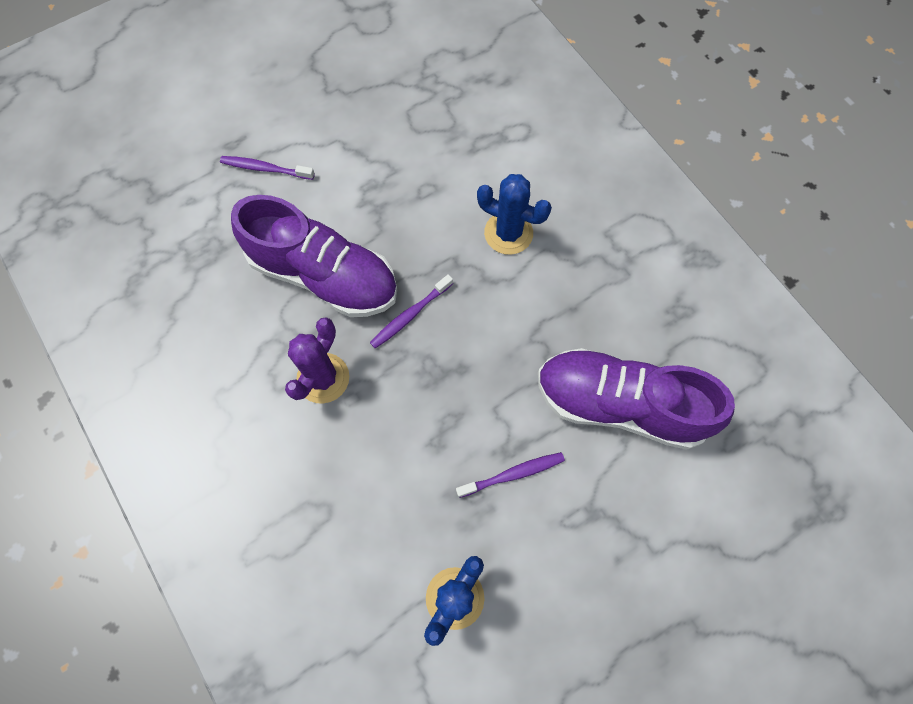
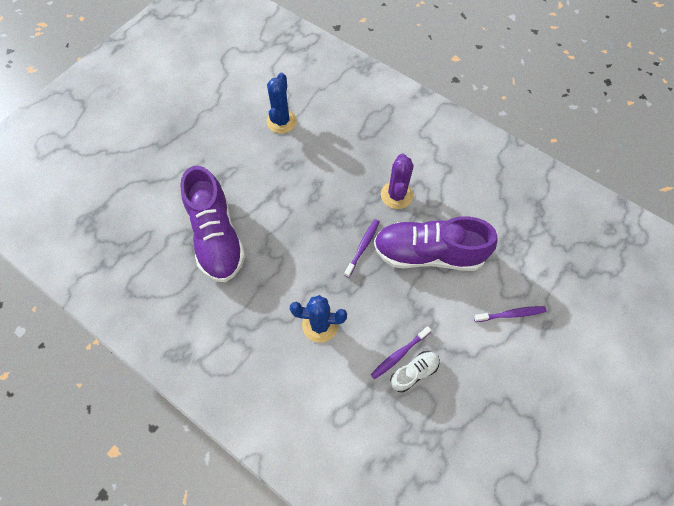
camera: 160 degrees right, 5 degrees down
(416, 146) = (414, 372): none -> white shoe
(513, 474) = (270, 181): purple toothbrush -> purple toothbrush (399, 354)
(620, 405) = (217, 236): purple shoe -> purple shoe turned 75 degrees clockwise

